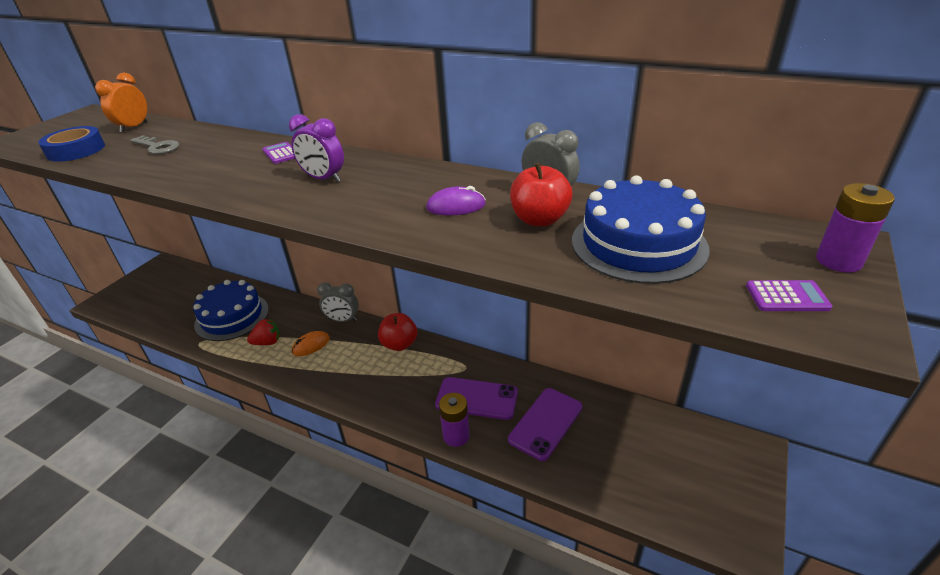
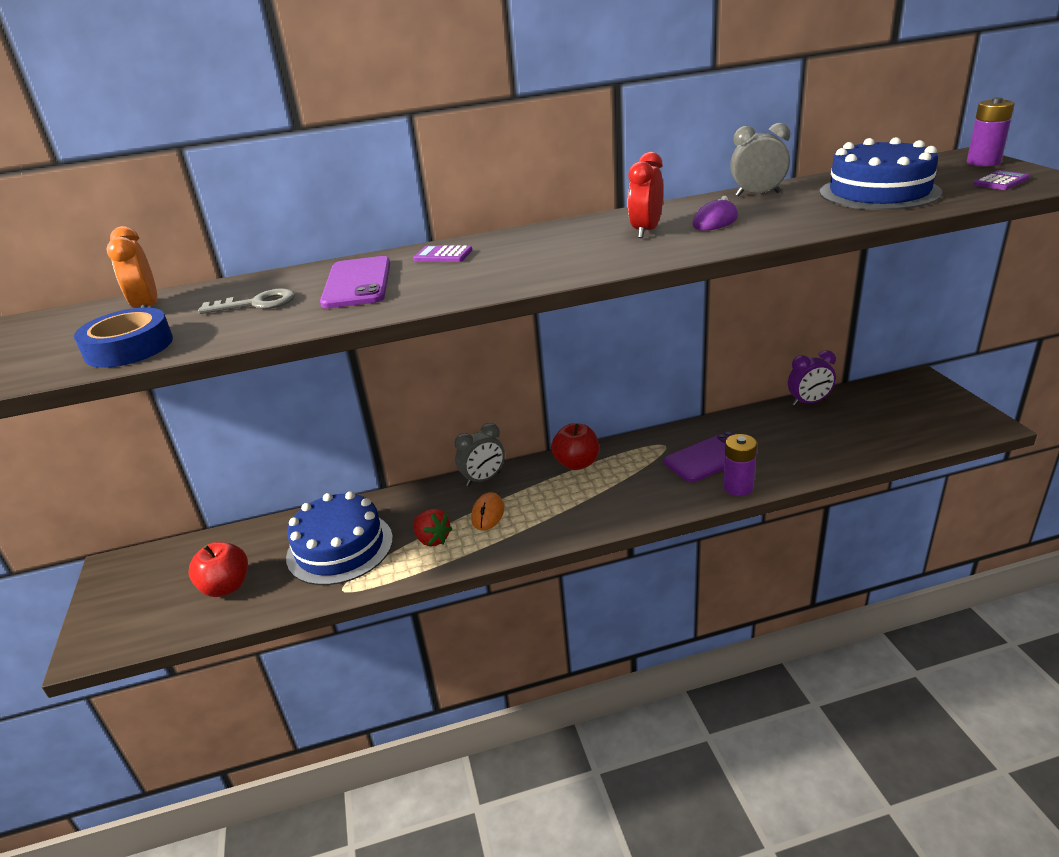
camera: 40 degrees left, 5 degrees down
(268, 342) = (432, 539): red strawberry -> red strawberry turned 105 degrees clockwise
(323, 179) = (550, 250): purple clock -> purple clock (809, 402)
(400, 192) = (646, 231): none -> red clock
(539, 220) = (791, 205): red apple -> red apple (226, 587)
(545, 423) = (784, 440): purple phone -> purple phone (357, 283)

